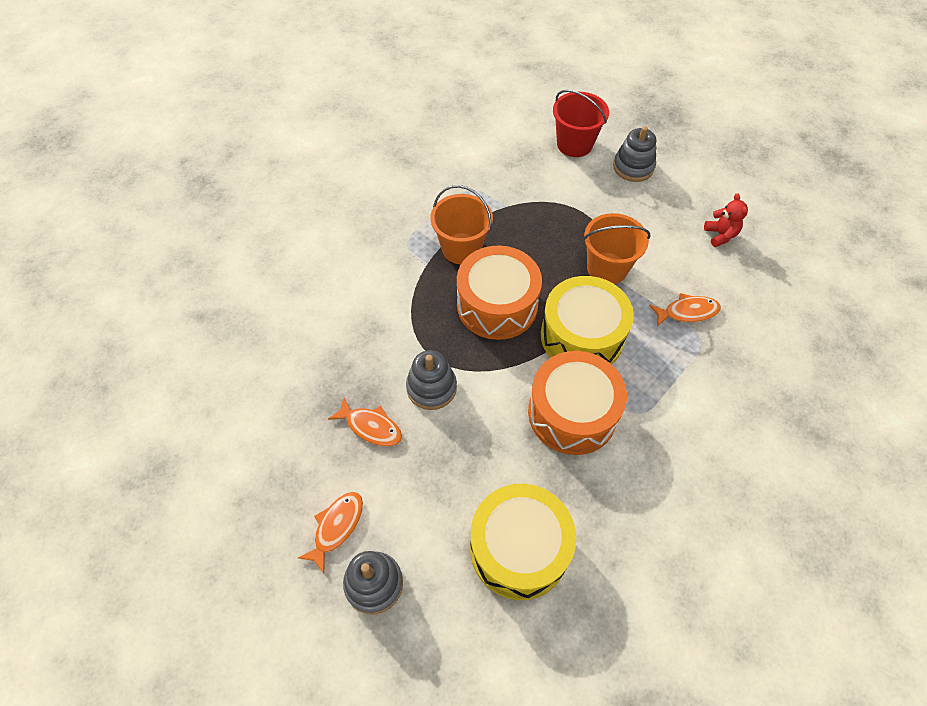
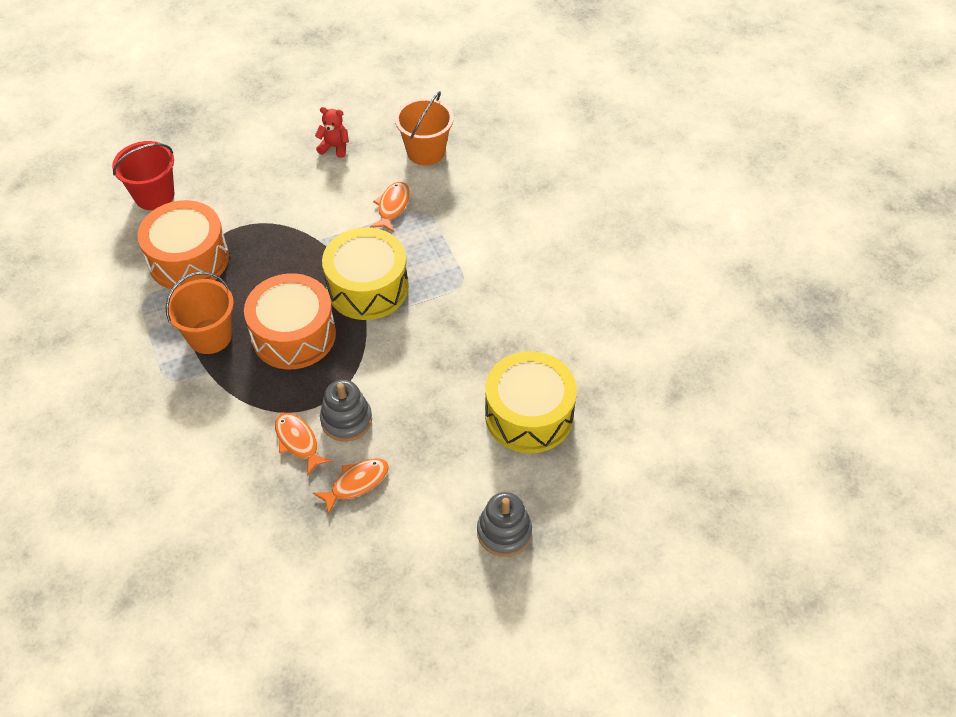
camera: 65 degrees left, 5 degrees down
(337, 527) = (438, 544): orange fish -> orange fish (298, 442)
(572, 413) = (435, 327): orange drum -> orange drum (188, 259)
(607, 268) = (312, 238): orange bucket -> orange bucket (426, 152)
(633, 167) = (217, 167): grey stacking toy -> none

